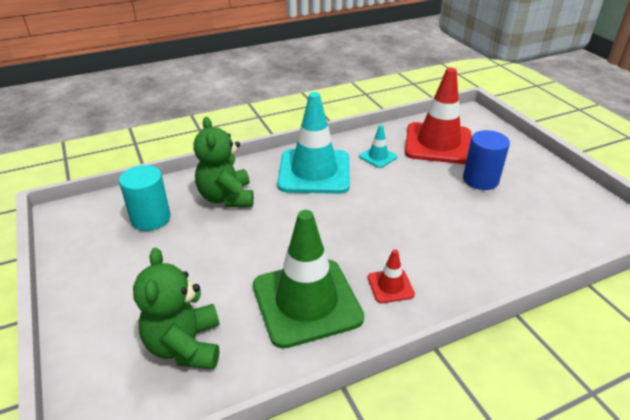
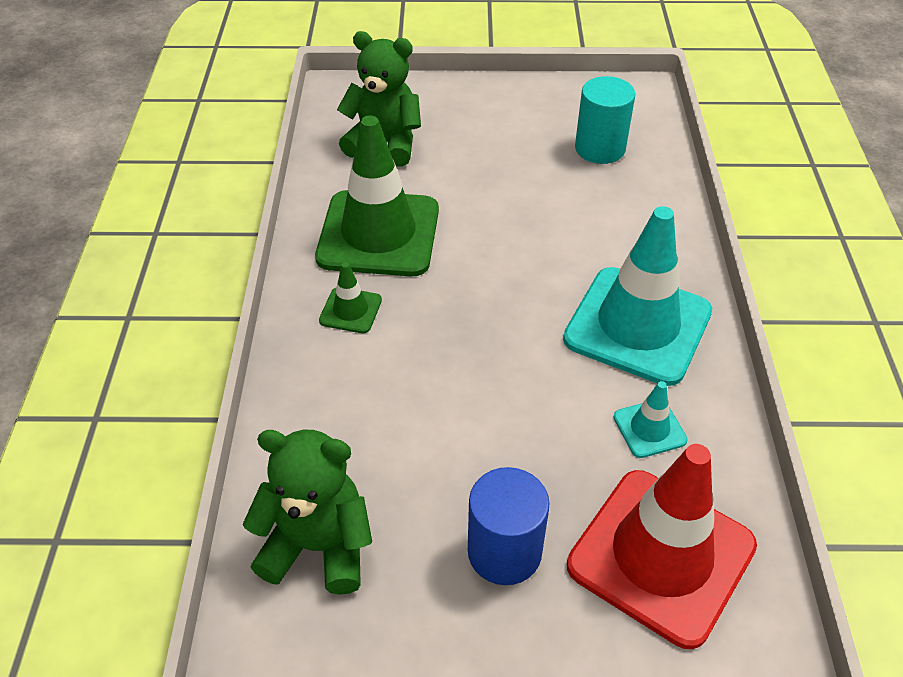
camera: 115 degrees right, 10 degrees up
(227, 198) = (612, 217): green teddy bear -> green teddy bear (318, 546)
(390, 286) = (350, 310): red traffic cone -> green traffic cone

